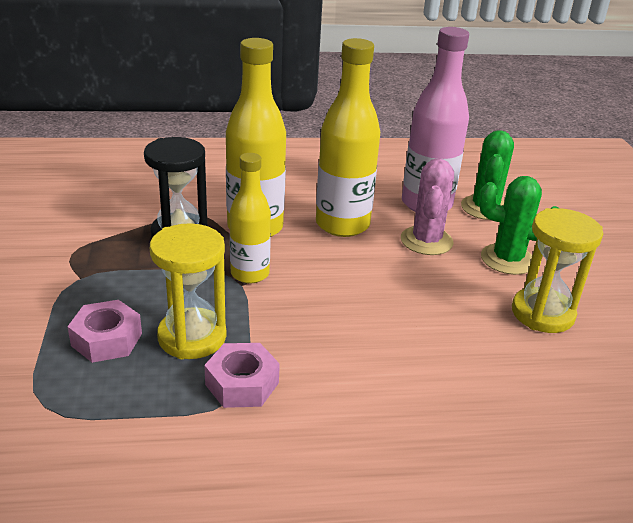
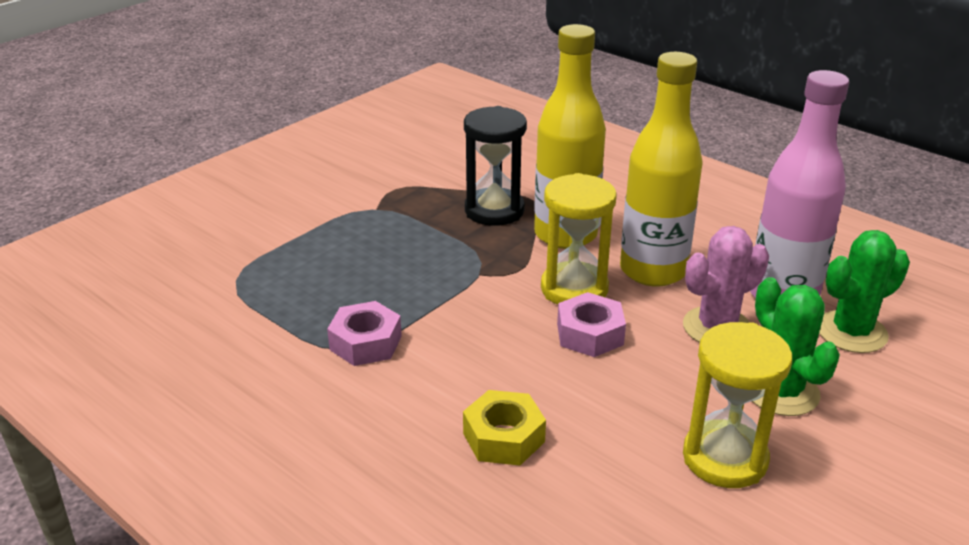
camera: 50 degrees right, 0 degrees up
(106, 339) = (329, 260): pink nut -> pink nut (590, 334)
(192, 337) = (384, 291): yellow hourglass -> yellow hourglass (574, 289)
(250, 274) = (499, 269): yellow bottle -> none
(430, 384) = (503, 437): none -> yellow nut

